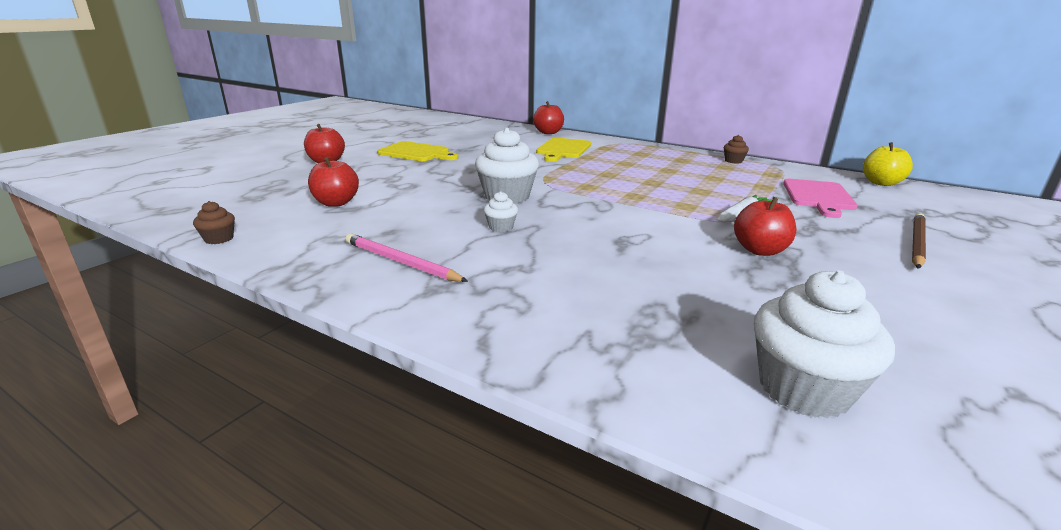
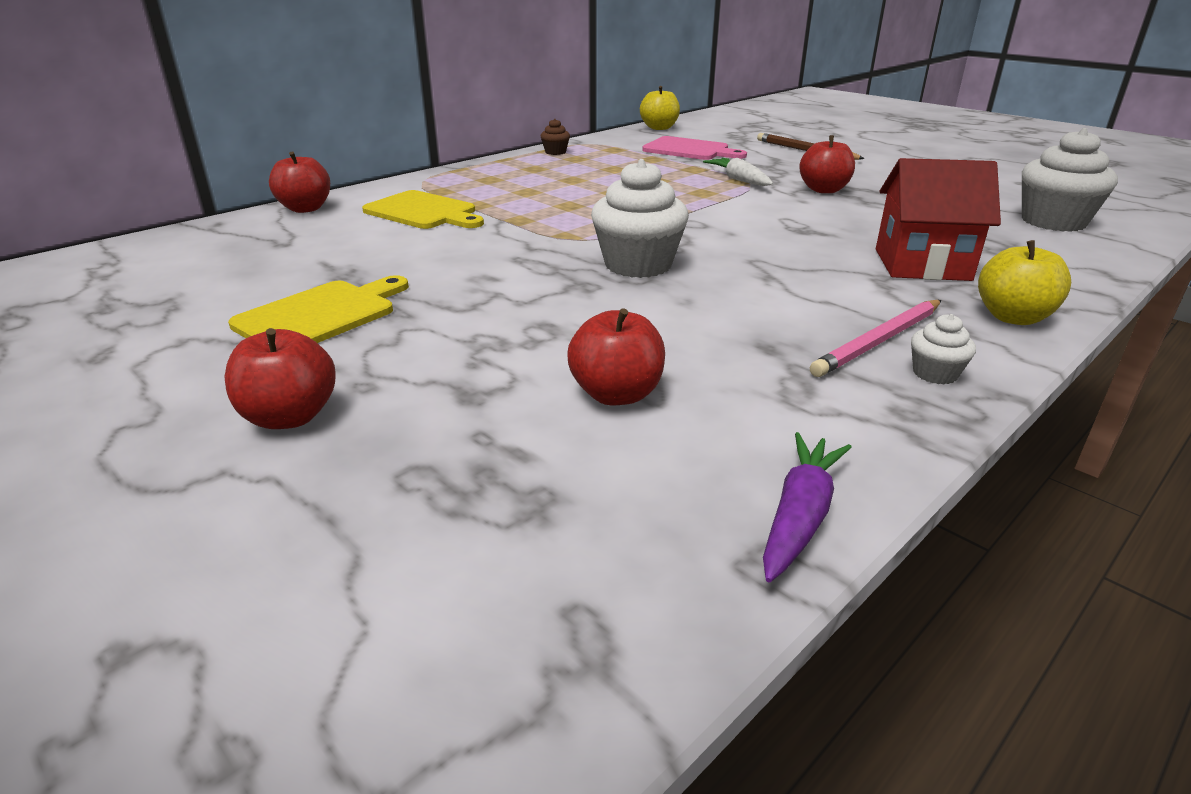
camera: 75 degrees left, 5 degrees up
(219, 239) = (799, 516): brown cupcake -> purple carrot
(454, 317) = (1013, 317): none -> yellow apple
(501, 227) = (757, 278): white cupcake -> white cupcake (935, 373)
(566, 286) = (922, 264): none -> red house

